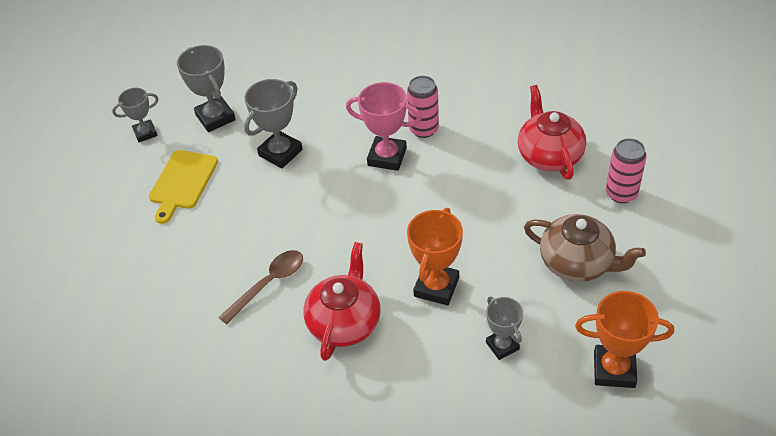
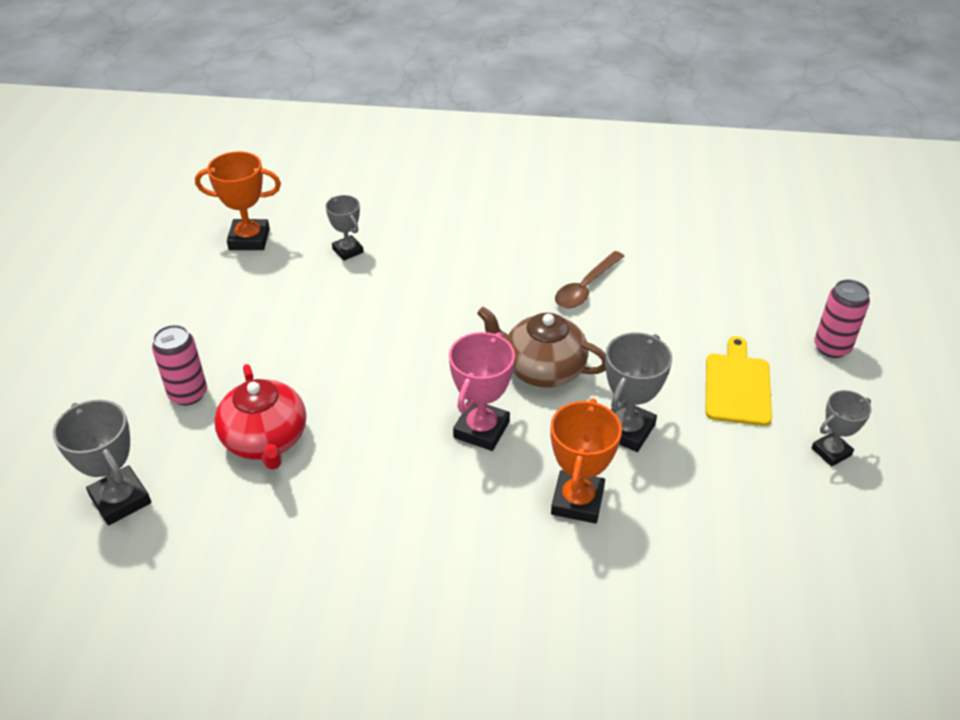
camera: 170 degrees right, 5 degrees down
(215, 117) = (743, 480): grey trophy -> grey trophy (121, 499)
(345, 322) = (499, 261): red teapot -> none
(387, 157) = (481, 429): pink trophy -> pink trophy turned 75 degrees counterclockwise
(423, 129) = (435, 472): pink can -> pink can (832, 347)
(436, 287) = (411, 292): orange trophy -> orange trophy (577, 501)
(577, 263) = (260, 319): brown teapot -> brown teapot (542, 369)

